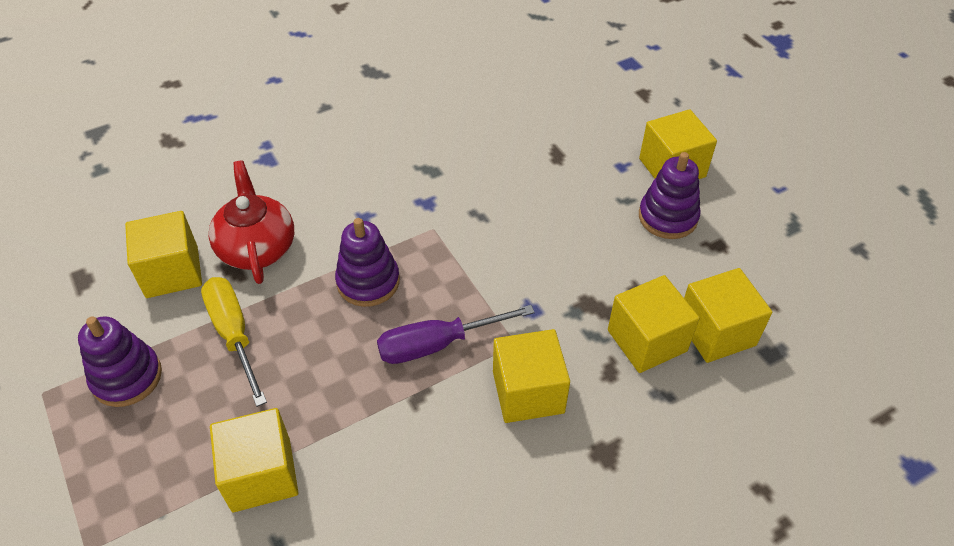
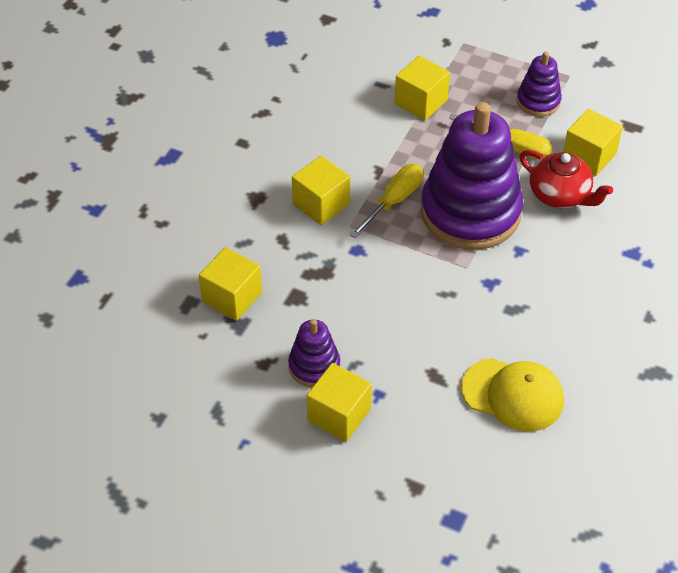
camera: 145 degrees right, 0 degrees up
(368, 282) = (470, 212): purple stacking toy -> purple stacking toy, size x2.13
(437, 344) = (394, 201): purple screwdriver -> yellow screwdriver
(503, 111) = (513, 395): none -> yellow cap
(647, 340) = (272, 268): yellow cube -> none

